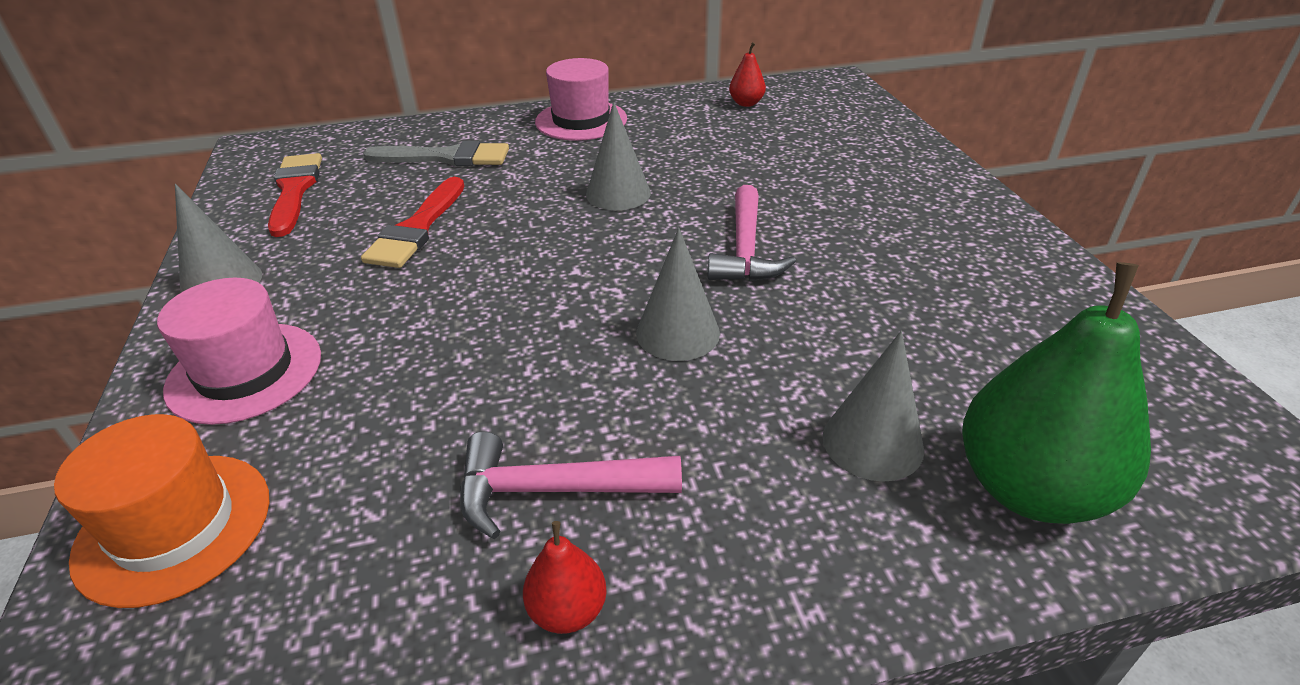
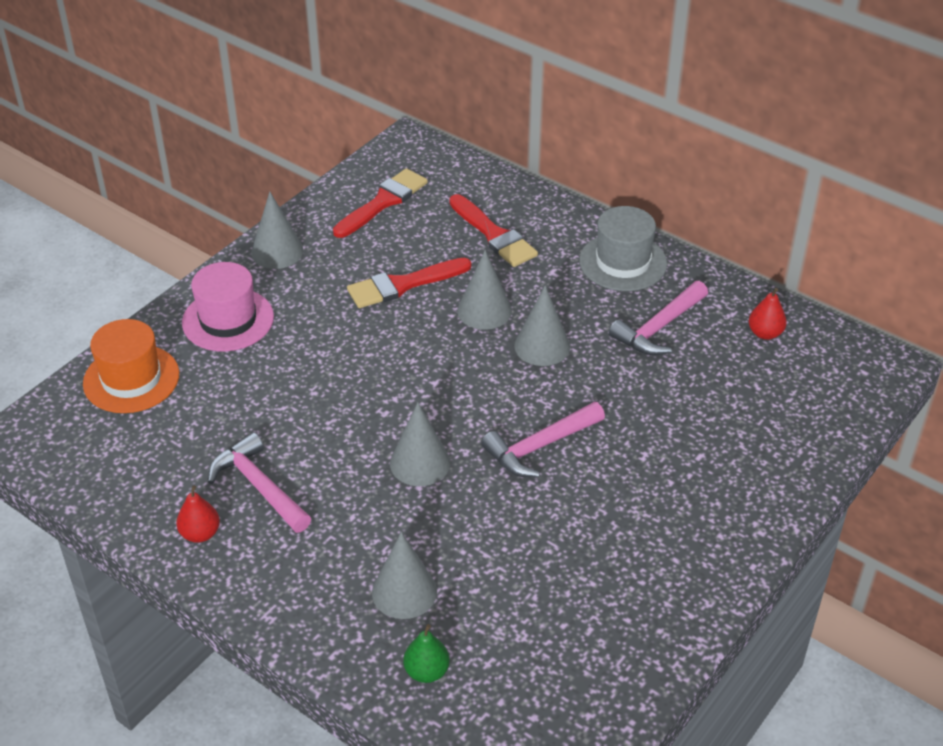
camera: 50 degrees right, 5 degrees up
(445, 157) = (493, 235): grey brush -> red brush
(527, 201) = (484, 310): none -> grey cone
(581, 120) = (623, 262): pink hat -> grey hat
(678, 137) = (659, 328): none -> pink hammer
(1029, 489) = (426, 671): green pear -> green pear, size x0.45

